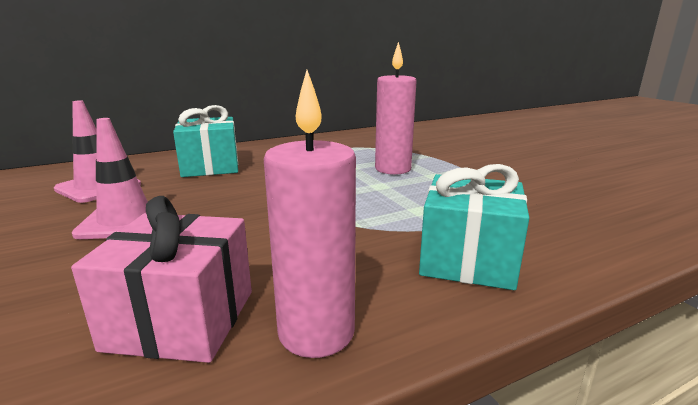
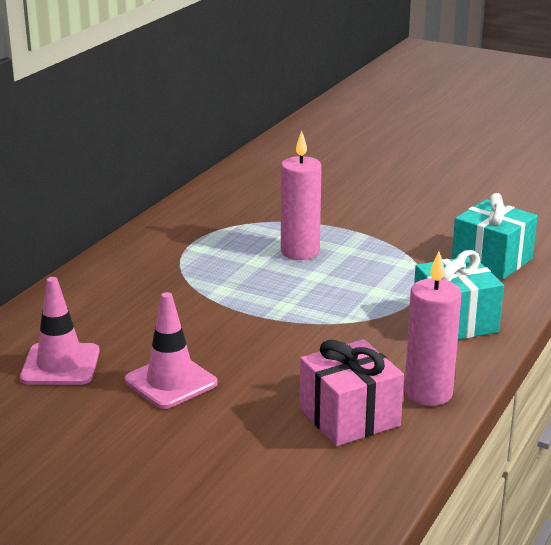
camera: 35 degrees left, 5 degrees up
(210, 166) = (119, 305): turquoise gift -> turquoise gift (492, 260)

